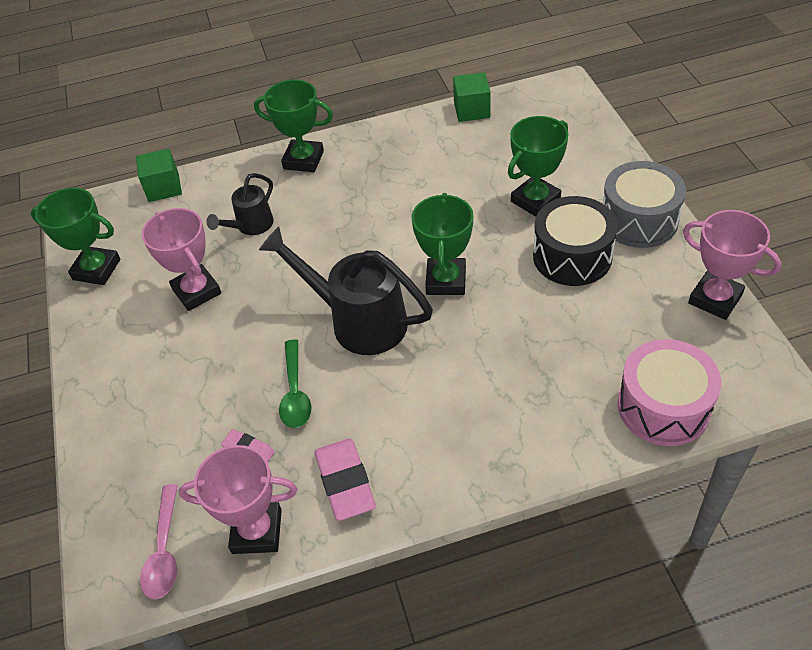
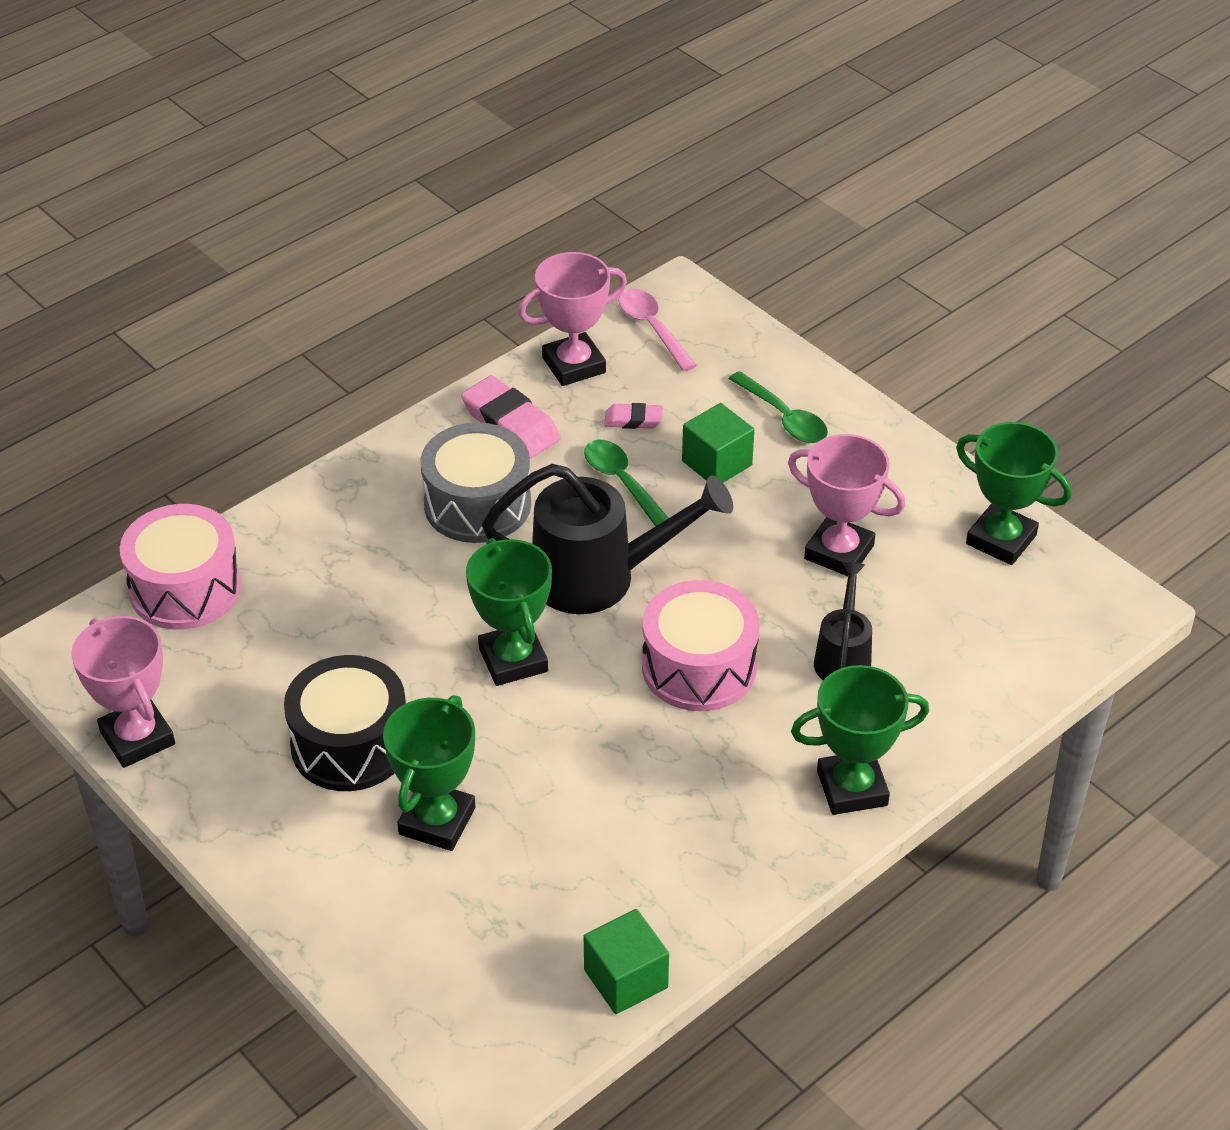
camera: 150 degrees right, 5 degrees down
(96, 269) = (1001, 539): green trophy -> green trophy turned 45 degrees clockwise
(140, 411) = (784, 418): none -> green spoon
(164, 188) = (1031, 677): green cube -> green cube (717, 463)
(336, 243) = (699, 667): none -> pink drum
(639, 220) = (266, 832): grey drum -> grey drum (477, 504)
(715, 299) = (137, 738): pink trophy -> pink trophy turned 45 degrees clockwise

